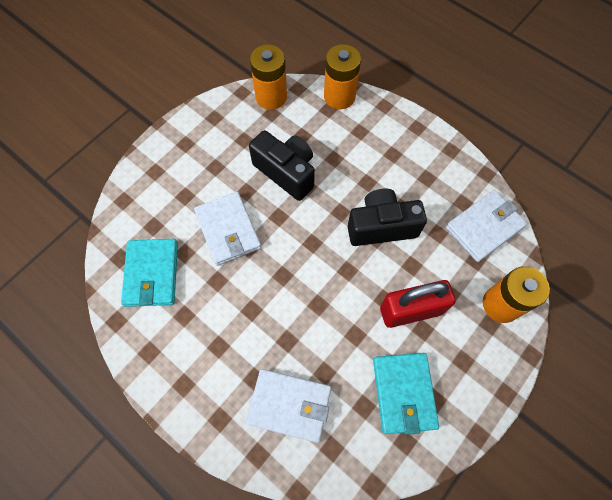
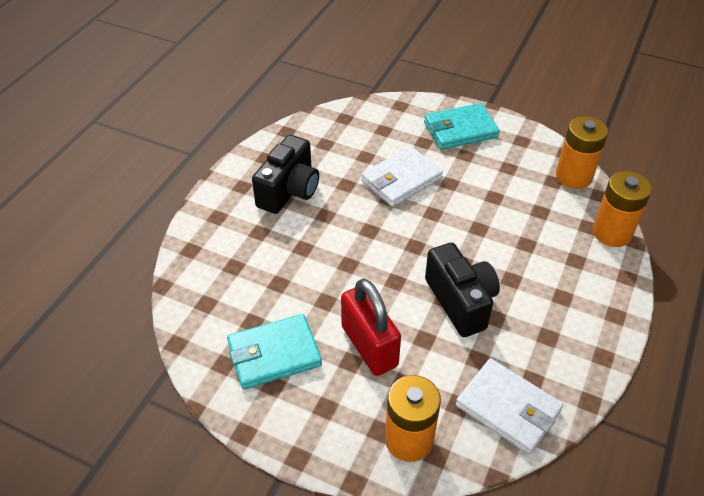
camera: 75 degrees right, 20 degrees down
(152, 274) = (337, 141): turquoise wallet -> turquoise wallet (460, 130)
(286, 172) = (487, 208): black camera -> black camera (289, 191)
(289, 405) = (240, 262): white wallet -> none

